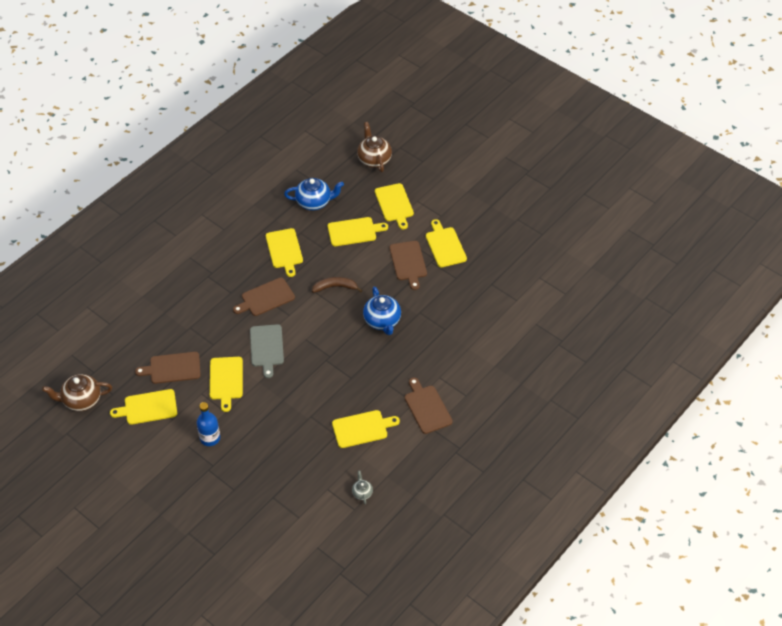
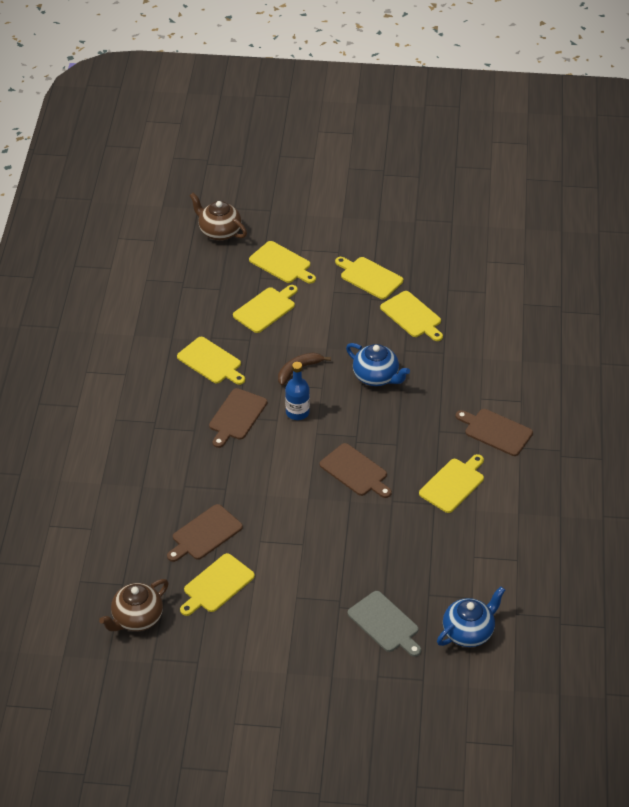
camera: 35 degrees left, 5 degrees down
(210, 438) = (311, 577): blue bottle -> blue bottle (297, 412)
(226, 380) = (273, 515): yellow cutting board -> yellow cutting board (412, 316)
(267, 347) = (284, 462): grey cutting board -> grey cutting board (385, 623)
(314, 202) = (197, 301): blue teapot -> blue teapot (469, 632)
(362, 493) = (510, 541): grey teapot -> none
(408, 262) = (349, 310): brown cutting board -> brown cutting board (355, 471)

